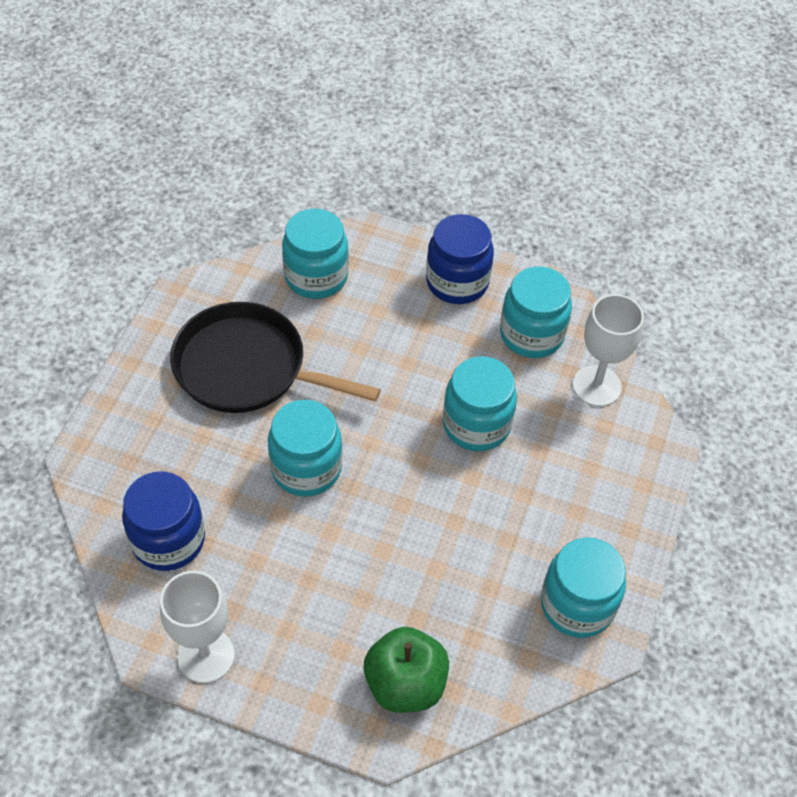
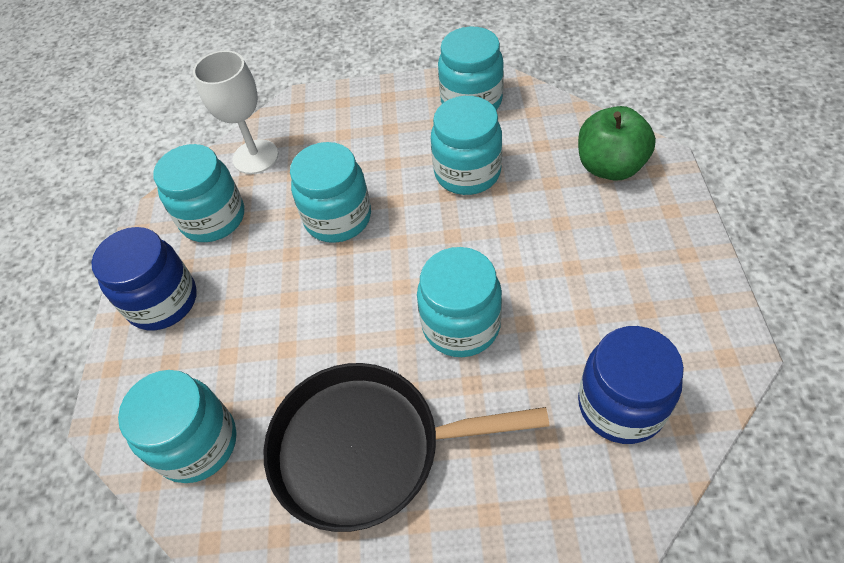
camera: 105 degrees left, 0 degrees up
(206, 655) = (702, 306): white goblet -> none
(247, 368) = (365, 449): black pan -> black pan turned 90 degrees clockwise
(472, 551) = (467, 173): none -> turquoise jar

